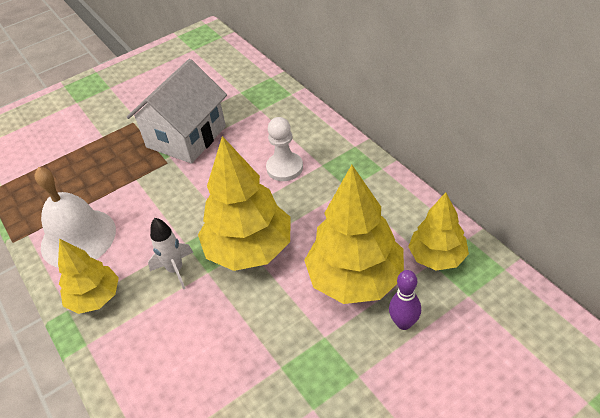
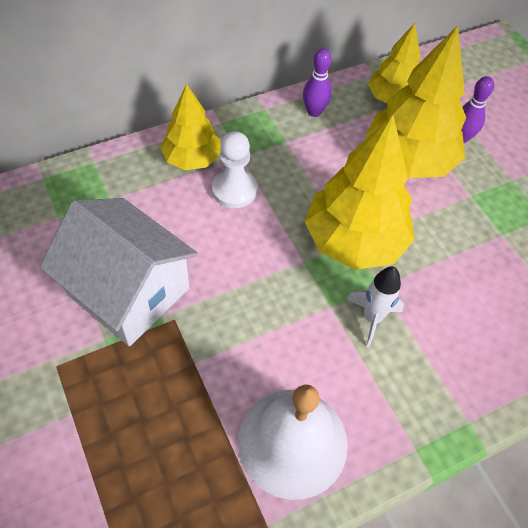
camera: 90 degrees left, 10 degrees up
(95, 298) = (402, 414): yellow tree -> yellow tree (192, 159)
(391, 200) = (314, 112): none -> purple bowling pin

